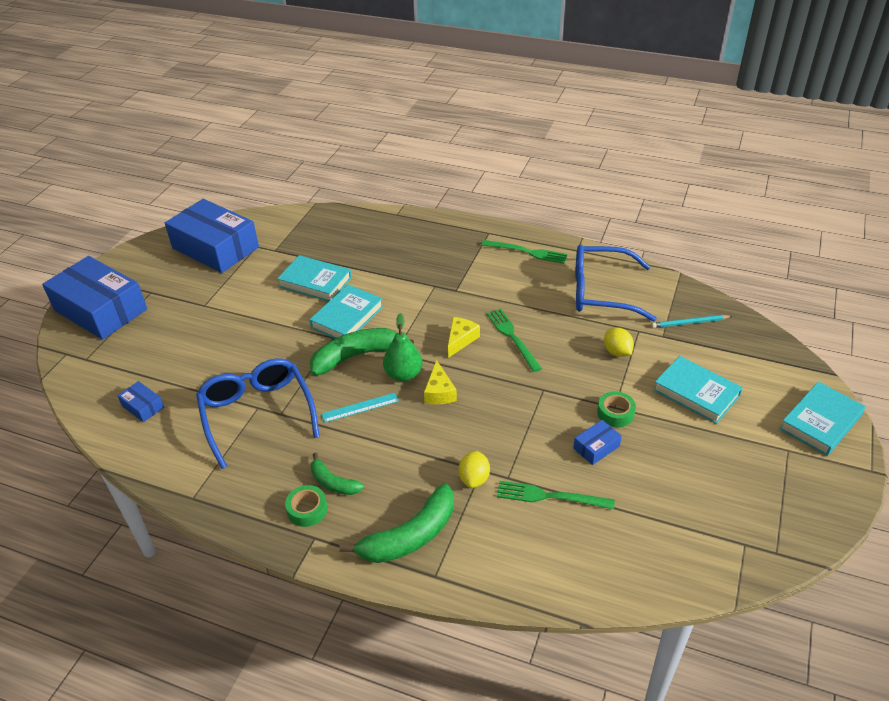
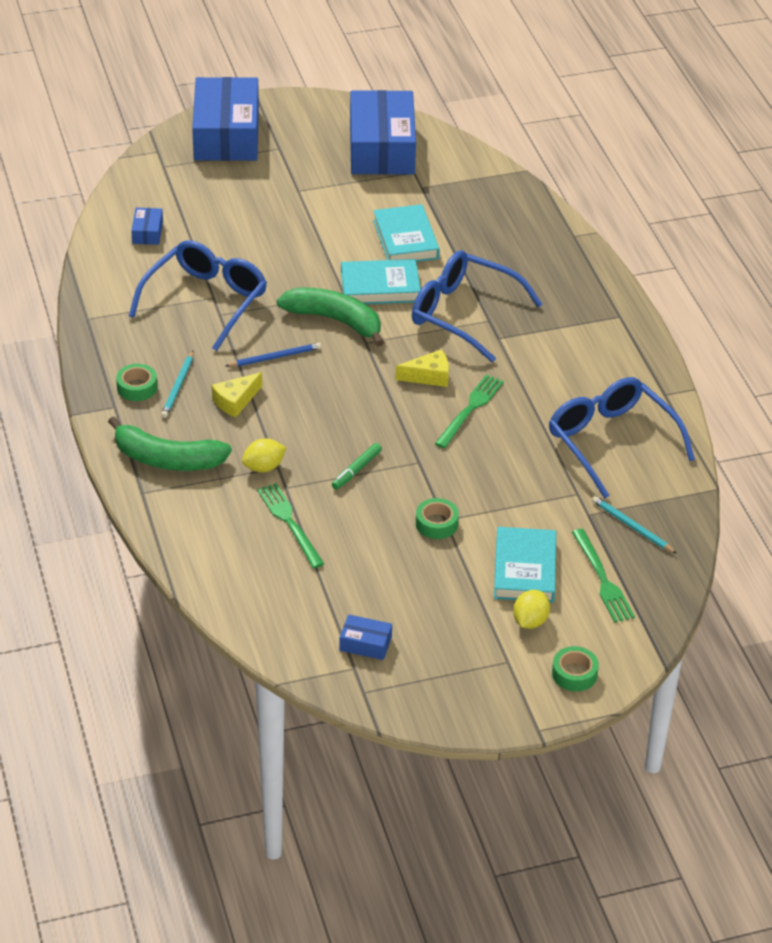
camera: 50 degrees right, 0 degrees up
(333, 482) = (178, 387): green banana -> turquoise pencil
(360, 407) = (275, 357): turquoise ruler -> blue pencil
(403, 374) = (343, 362): green pear -> none
(416, 293) = (463, 314): none -> blue glasses
(439, 392) = (345, 396): yellow cheese -> yellow cheese (235, 401)
(523, 426) = (356, 470): none -> green marker
(527, 252) = (618, 359): green fork -> green fork (602, 579)
(596, 447) = (378, 528): blue box -> blue box (365, 644)
(617, 352) = (527, 491): yellow lemon -> yellow lemon (530, 621)
(820, 422) = (574, 674): turquoise book -> green tape

